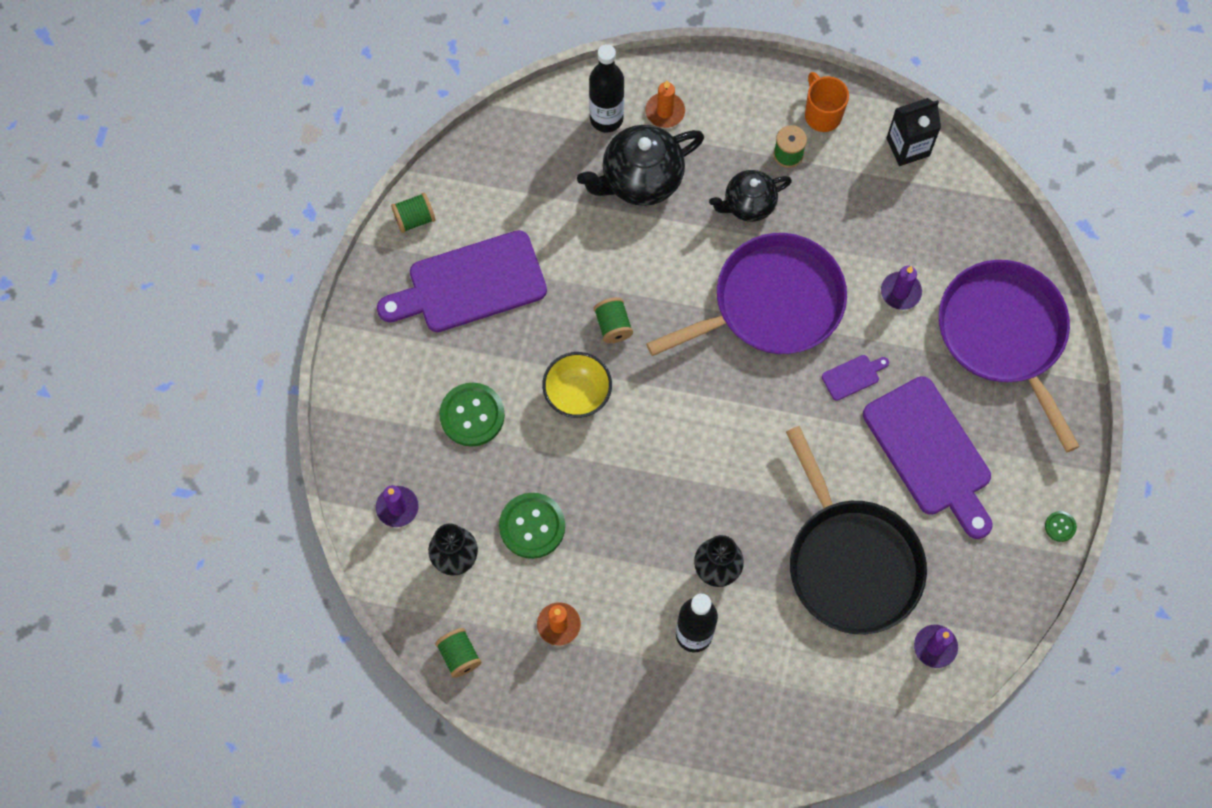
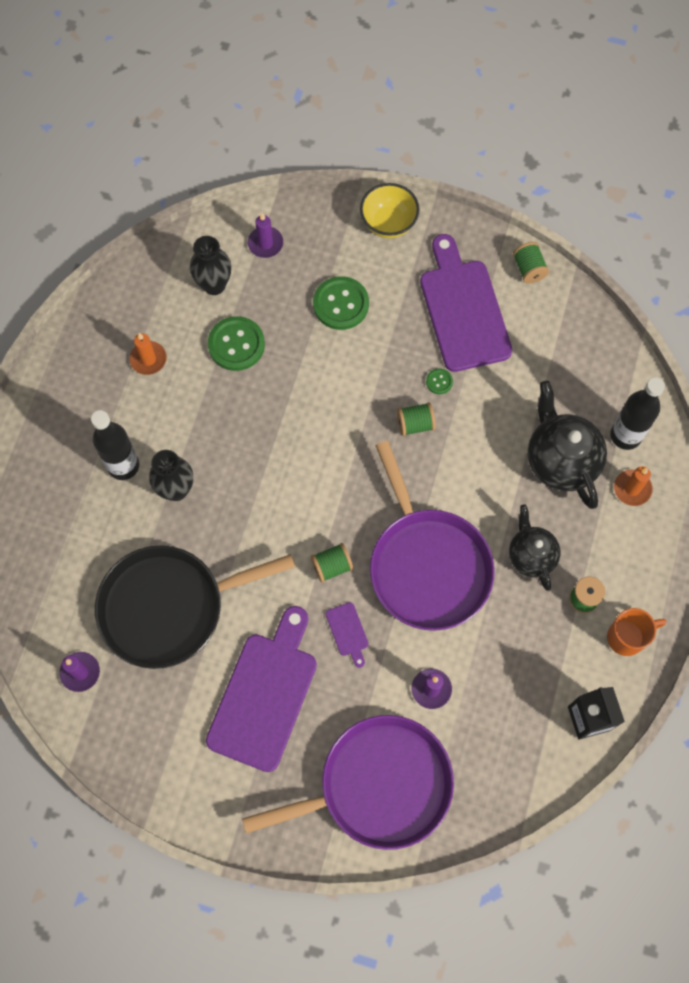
camera: 95 degrees right, 0 degrees up
(459, 655) = (134, 283): green spool -> green spool (332, 566)
(577, 395) = (351, 389): yellow bowl -> yellow bowl (388, 223)
(930, 452) = (265, 694): purple cutting board -> purple cutting board turned 135 degrees clockwise
(1060, 526) = (177, 809): green button -> green button (439, 382)

